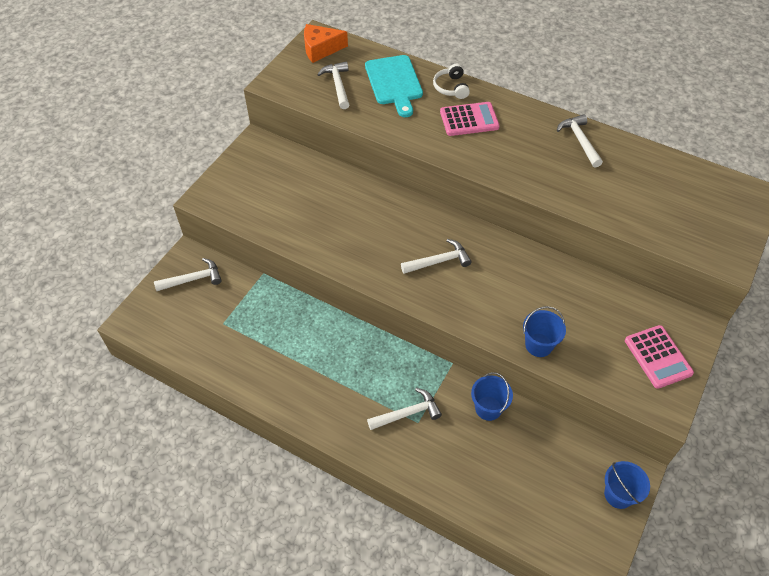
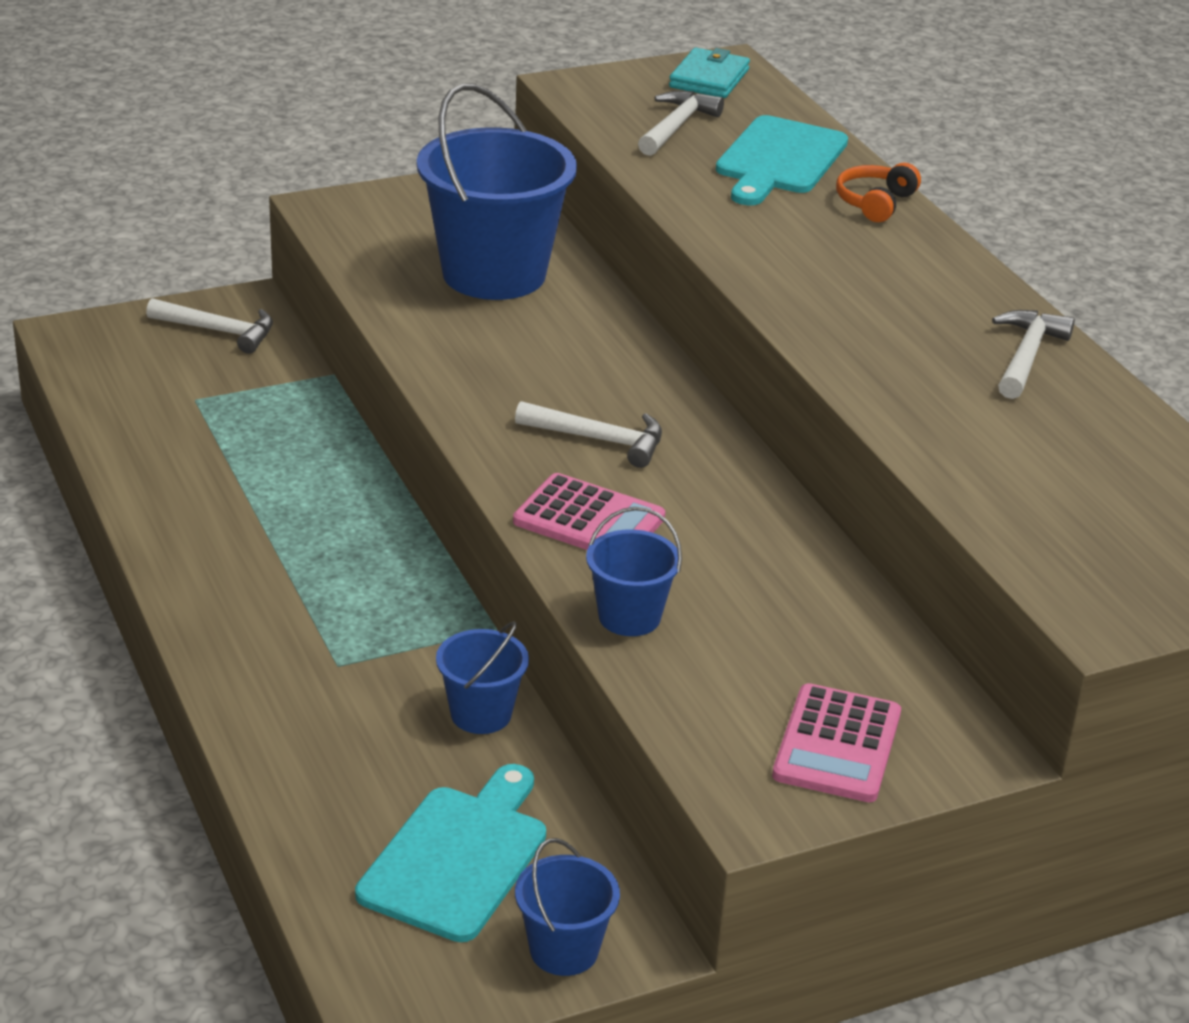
camera: 35 degrees right, 20 degrees down
(310, 195) = (494, 274): none -> blue bucket
(320, 49) = (709, 78): orange cheese -> turquoise wallet
(408, 413) = (336, 646): white hammer -> none
(451, 87) = (875, 203): white headphones -> orange headphones
(469, 120) = (849, 250): pink calculator -> pink calculator (589, 520)
(547, 481) = (458, 857): none -> turquoise cutting board

